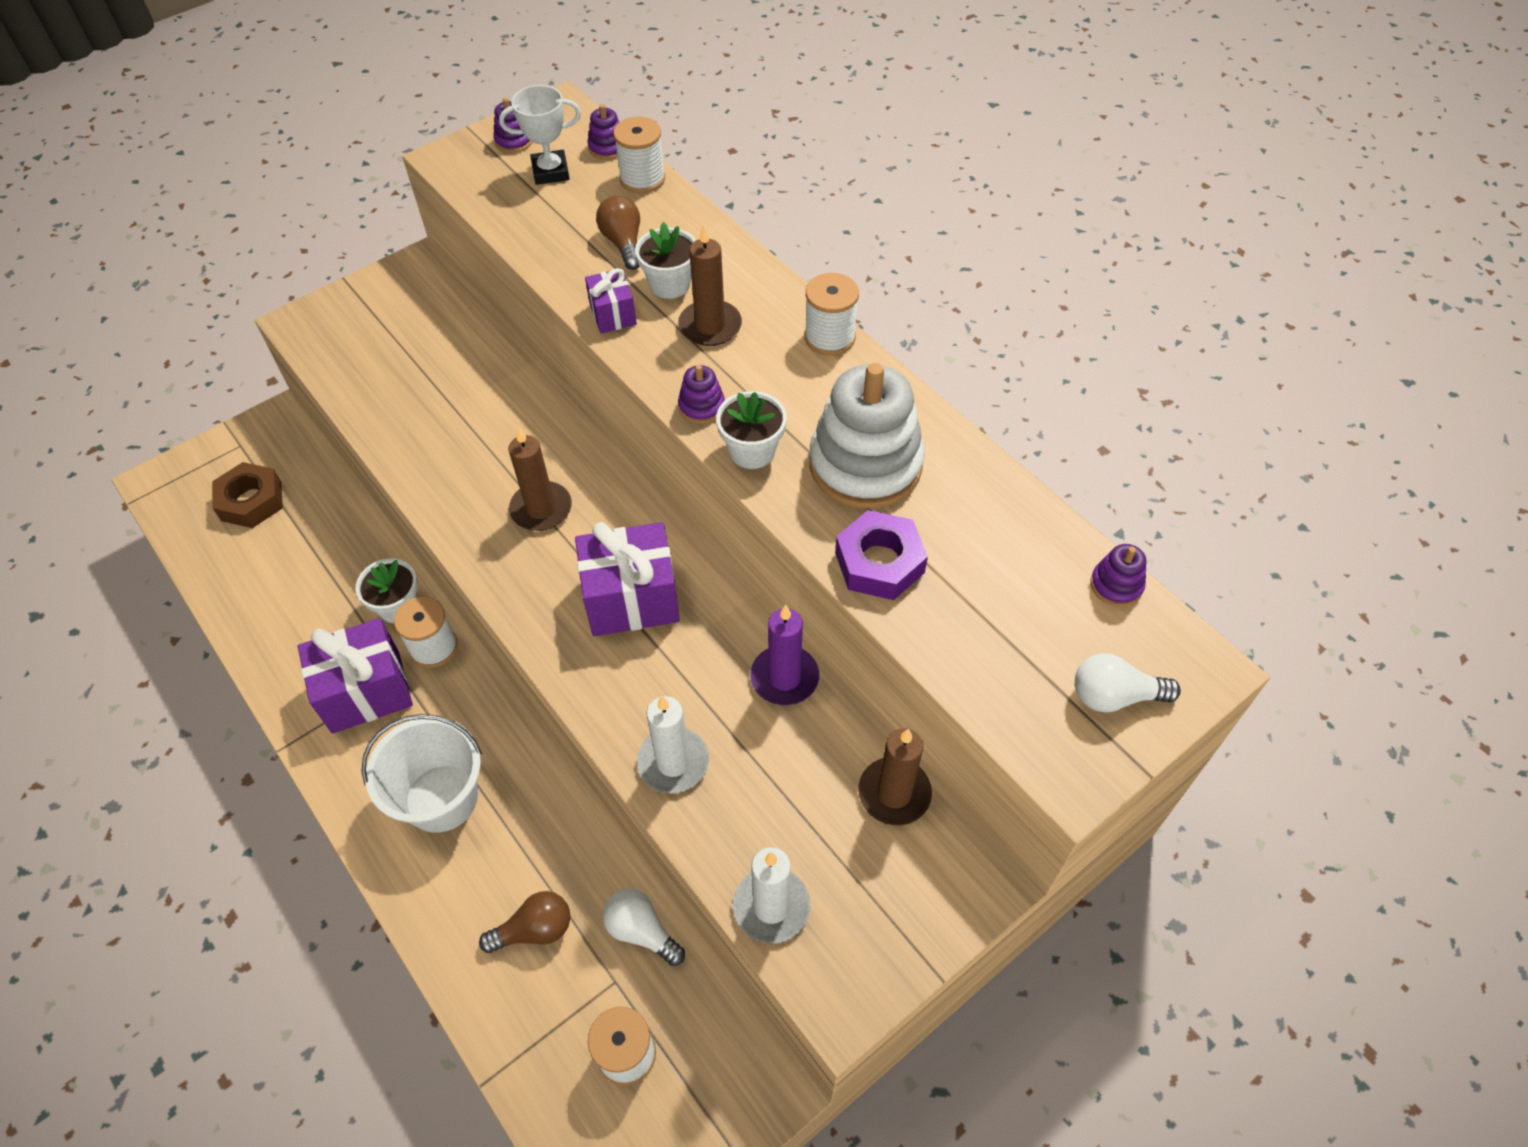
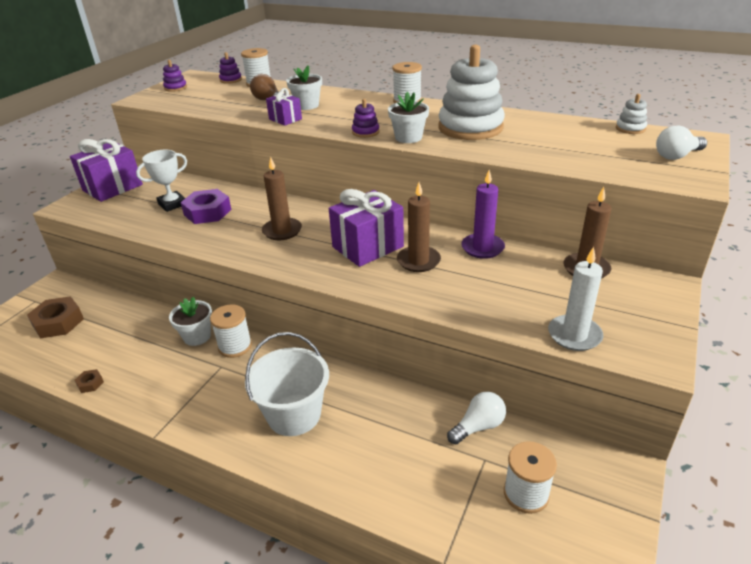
camera: 25 degrees left, 20 degrees down
(245, 630) = (90, 383): none -> brown nut
(366, 691) = (202, 382): purple gift -> purple gift (112, 187)
(534, 930) = (410, 455): brown light bulb -> none
(550, 172) = (205, 91): white trophy -> white trophy (172, 204)
(641, 931) = (478, 426): white light bulb -> white light bulb turned 135 degrees clockwise
(673, 762) = (456, 299): white candle -> none
(710, 326) = (342, 111): brown candle -> brown candle (418, 261)
(879, 562) = (515, 151): purple nut -> purple nut (207, 212)
(1116, 585) = (630, 128): purple stacking toy -> white stacking toy

